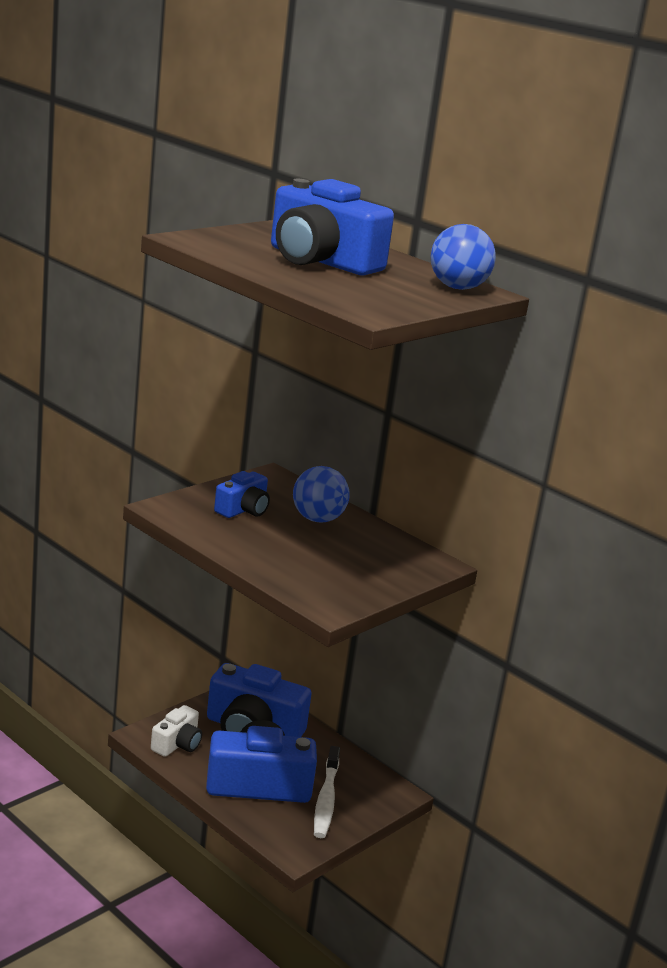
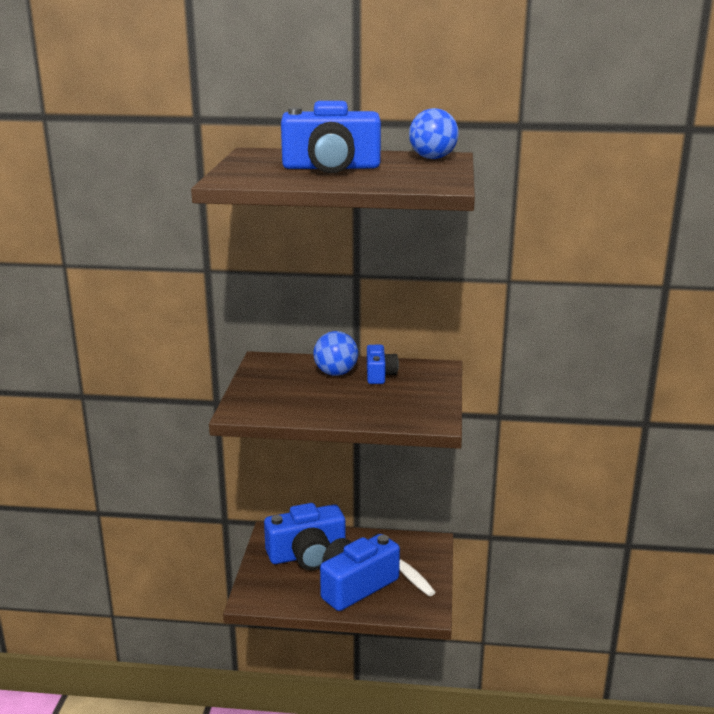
camera: 35 degrees left, 0 degrees up
(177, 744) = (276, 592): white camera -> none
(243, 510) = (286, 389): blue camera -> blue camera (379, 375)

